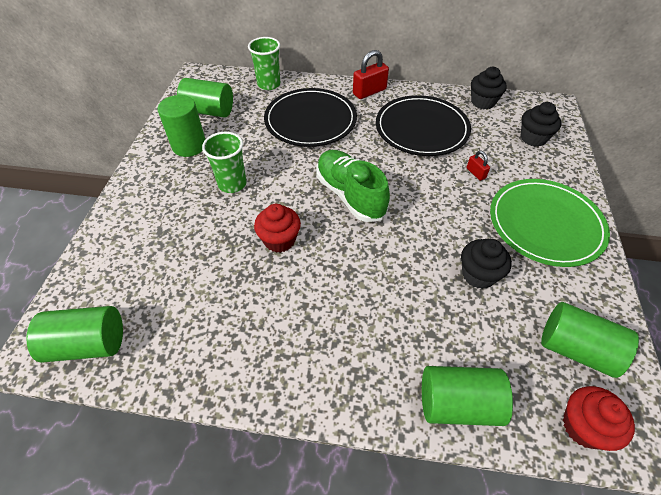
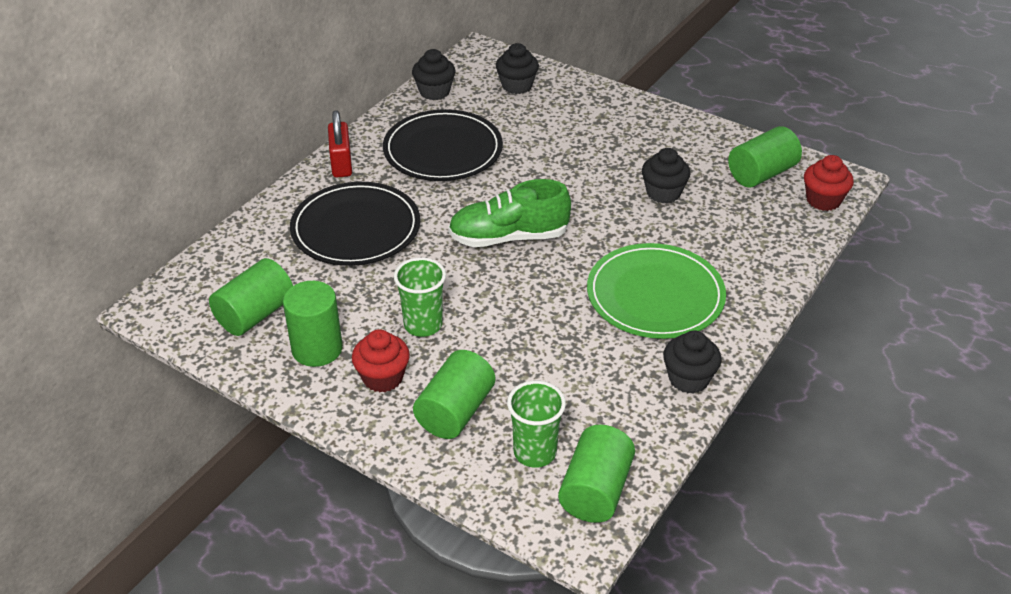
camera: 65 degrees left, 10 degrees down
(239, 373) = (688, 379): none -> black cupcake
(269, 84) = (244, 243): green cup -> green cup (535, 452)
(279, 240) = (539, 308): red cupcake -> red cupcake (383, 378)
(458, 404) = (778, 255): green cylinder -> green cylinder (455, 411)
(475, 173) = (538, 142): red padlock -> none
(545, 224) = (631, 130): green plate -> green plate (655, 295)

